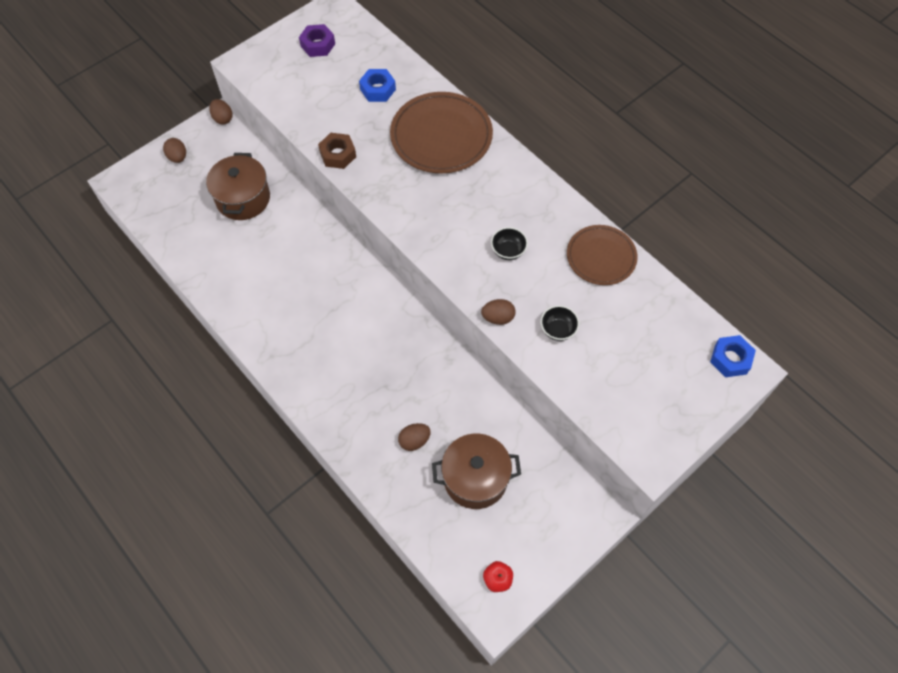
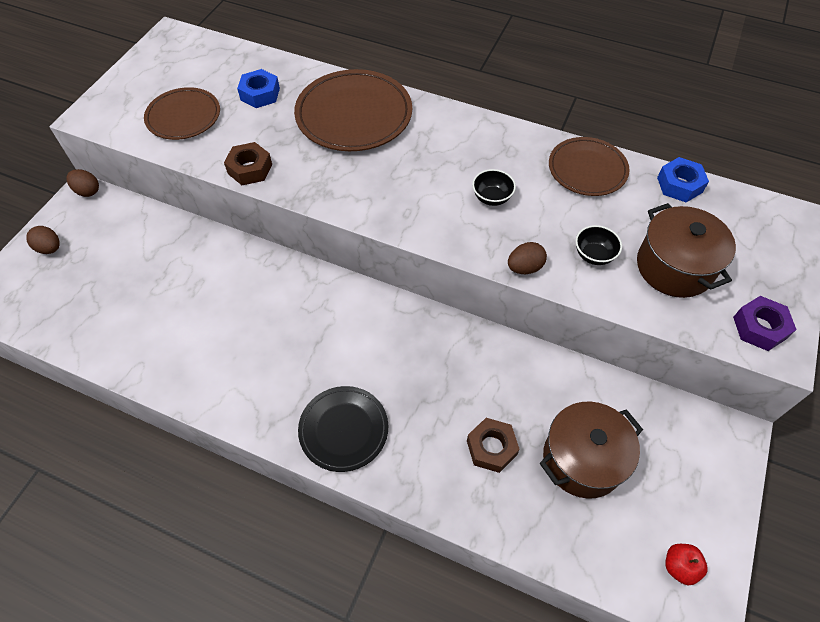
camera: 25 degrees left, 5 degrees down
(243, 198) = (151, 264): brown pot -> brown pot (674, 267)
(310, 89) = (183, 117): none -> brown plate
(318, 45) = (170, 74): purple nut -> purple nut (759, 327)
(318, 382) = (343, 429): none -> black plate
(414, 441) = (491, 448): brown egg -> brown nut
(730, 359) = (775, 216): blue nut -> blue nut (679, 185)

